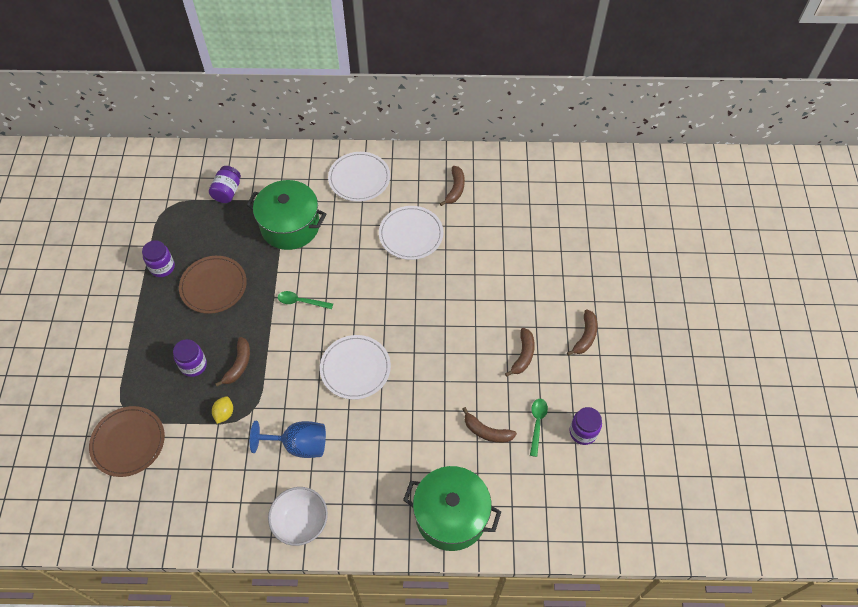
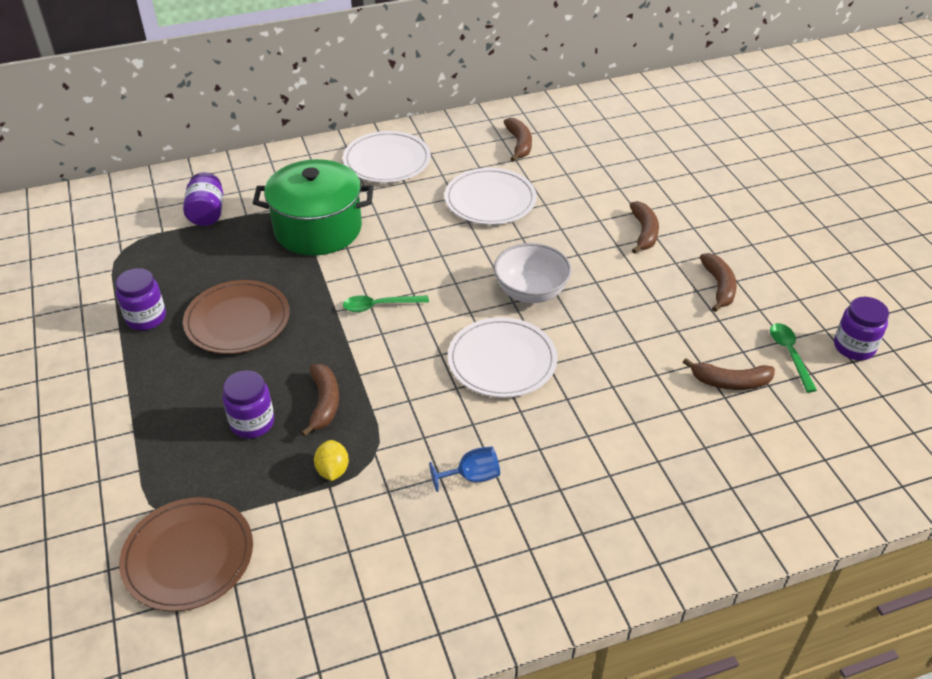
camera: 20 degrees left, 15 degrees down
(299, 445) = (472, 477): blue goblet -> blue goblet, size x0.57
(301, 522) = (533, 578): white bowl -> white bowl (531, 292)
(451, 515) = (750, 497): green pot -> none
(585, 336) = (781, 247): brown banana -> brown banana (644, 232)

